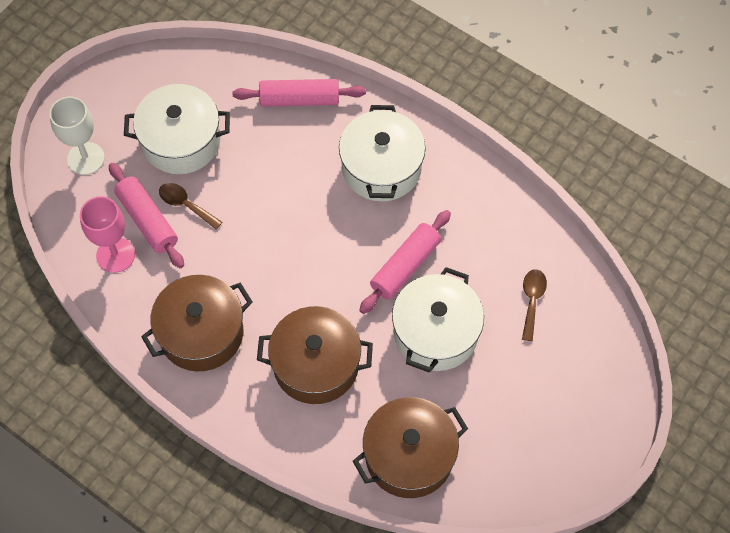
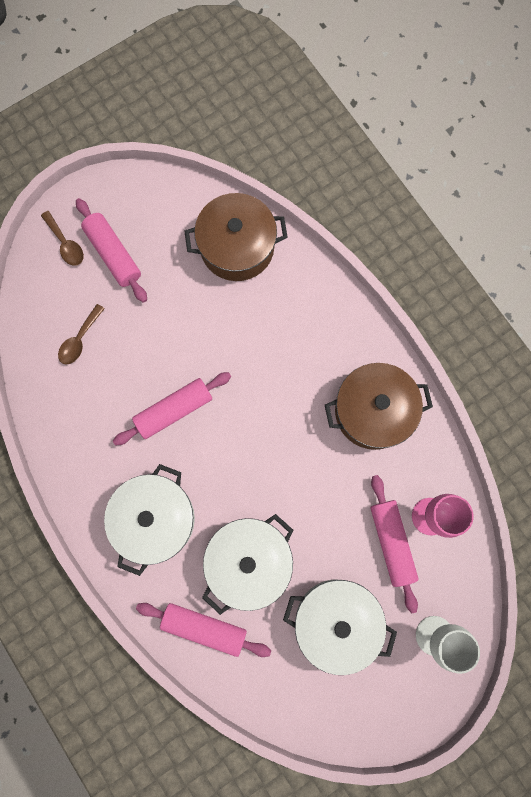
camera: 160 degrees left, 15 degrees up
(185, 205) = (351, 546): brown spoon -> brown spoon (65, 244)
(316, 365) = (284, 348): brown pot -> none
(436, 332) = (173, 340): white pot -> white pot (249, 561)
(541, 400) = (113, 254): none -> pink rolling pin

